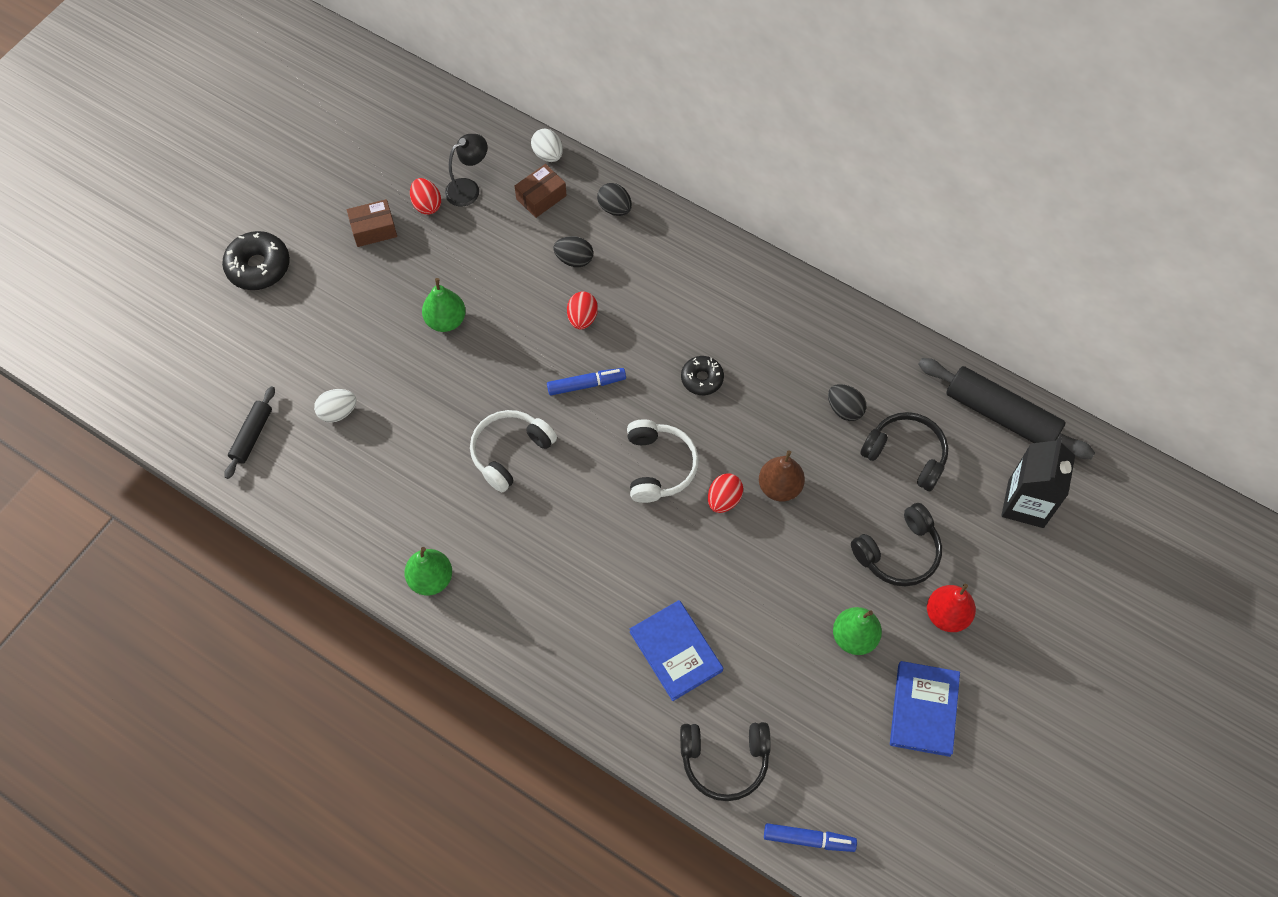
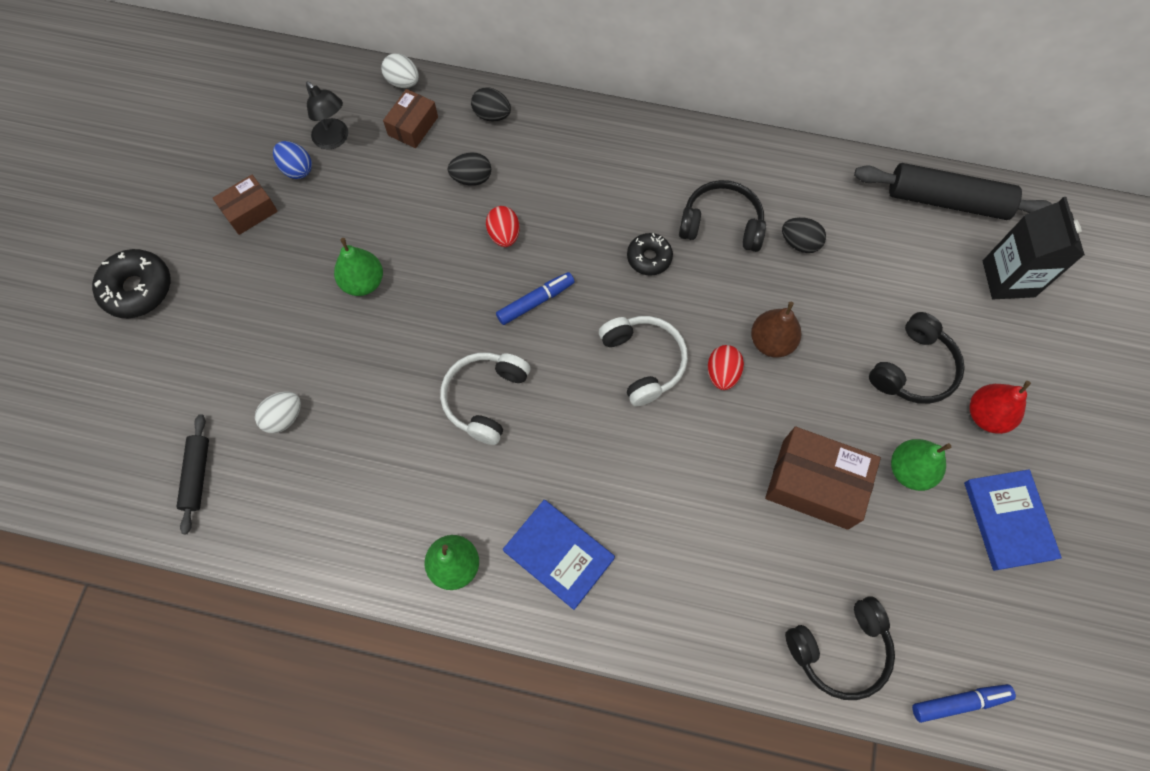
camera: 20 degrees left, 5 degrees up
(427, 205) = (297, 169): red egg -> blue egg
(469, 188) = (334, 139): black lamp -> black lamp turned 105 degrees clockwise
(676, 651) = (741, 550): blue book -> blue book (559, 554)
(764, 619) = (815, 484): none -> brown box
(906, 455) = (877, 268): black headphones -> black headphones (721, 224)

